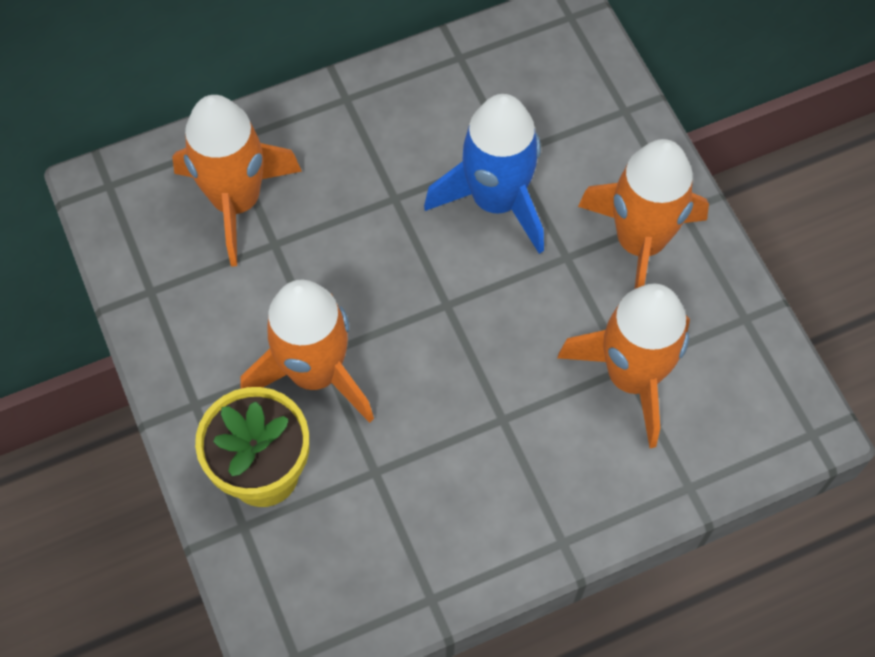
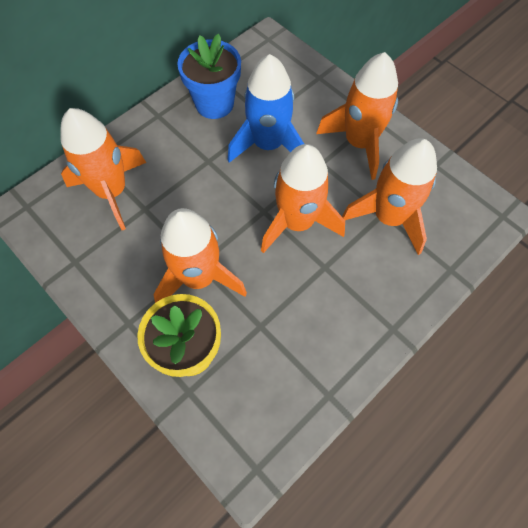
camera: 20 degrees left, 0 degrees up
(439, 106) = (214, 104): none -> blue flower pot
(489, 338) = (297, 222): none -> orange rocket

